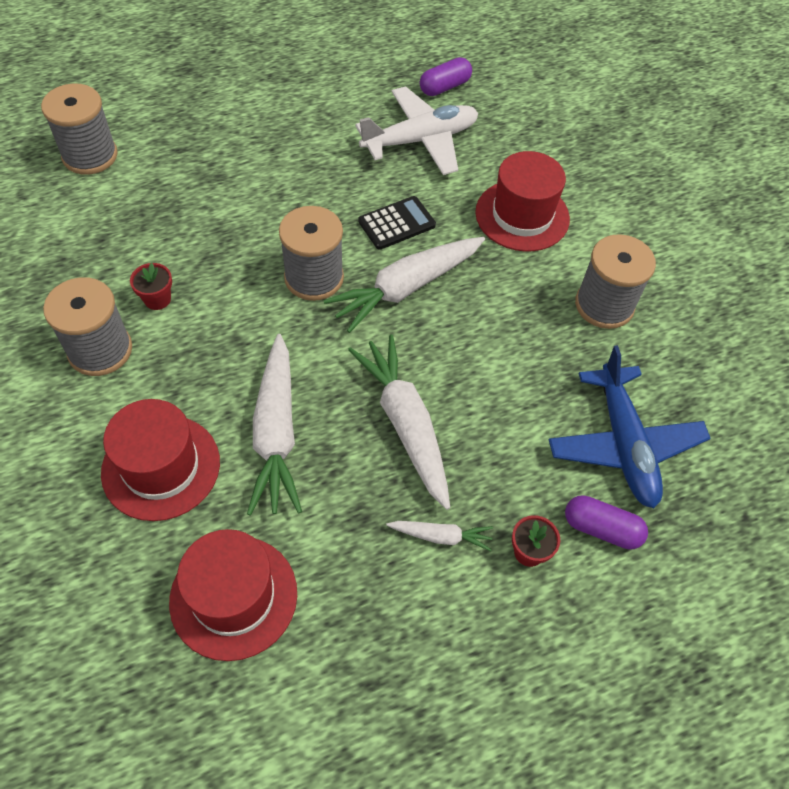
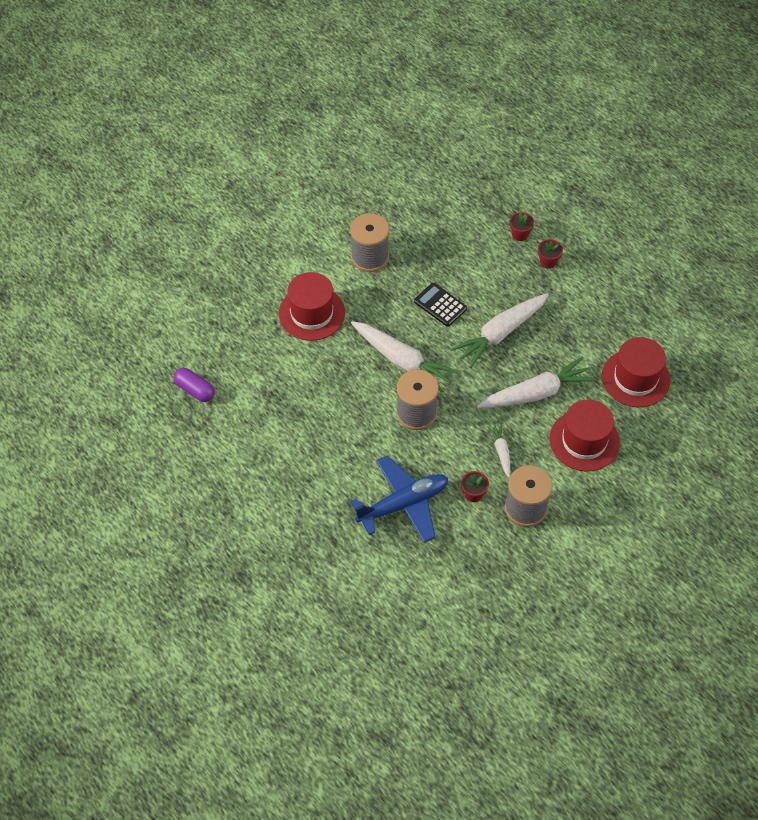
camera: 105 degrees left, 0 degrees up
(90, 155) = (365, 598): grey spool -> none
(397, 223) = (349, 381): black calculator -> black calculator (440, 305)
(420, 140) = (261, 389): white plane -> none
(441, 536) = (558, 300): white carrot -> white carrot (501, 452)
(601, 528) = (520, 234): purple capsule -> red flower pot
(623, 444) = (464, 233): blue plane -> blue plane (403, 504)

